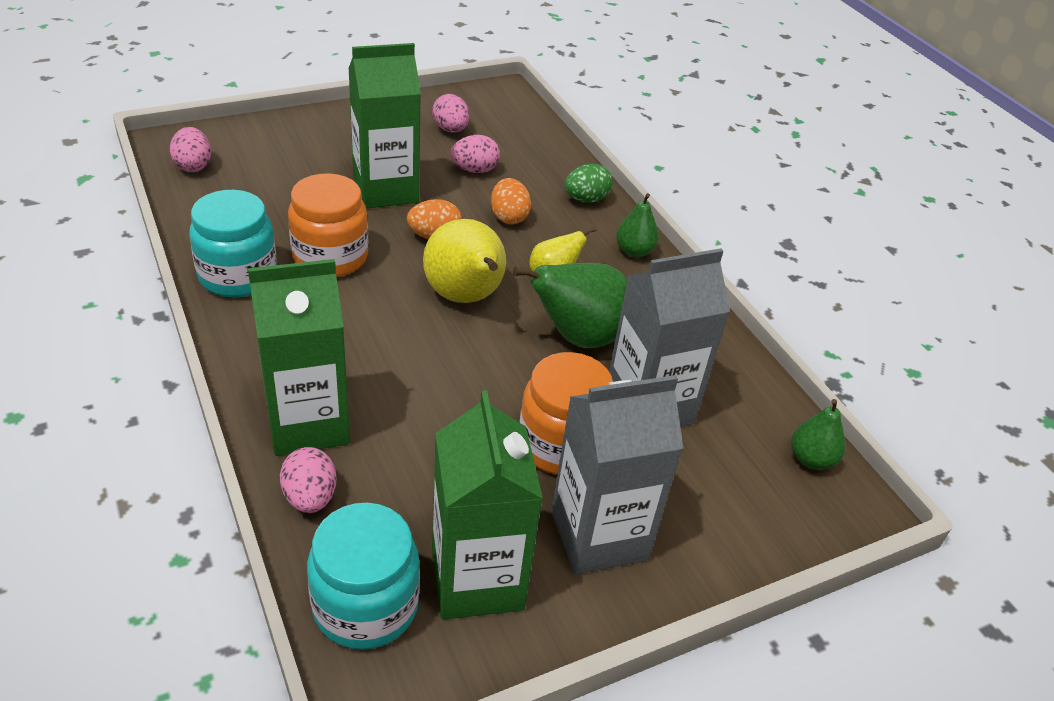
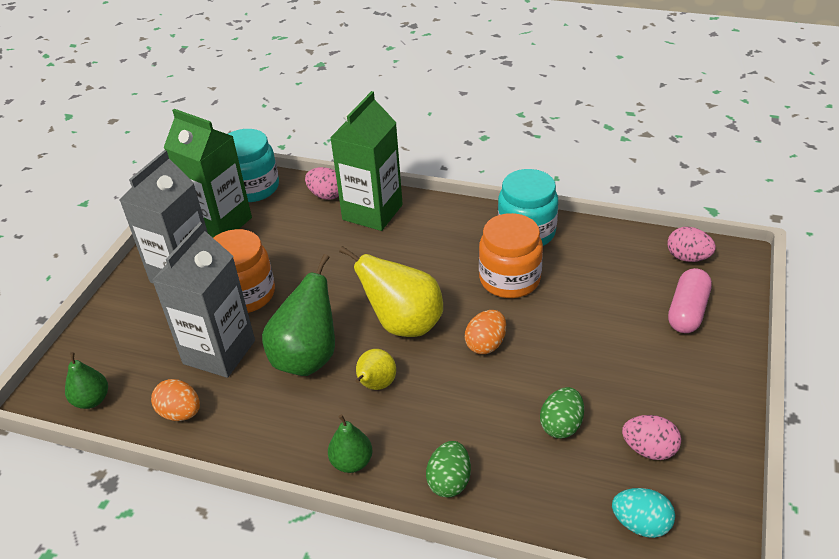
camera: 140 degrees right, 0 degrees up
(277, 148) = (687, 311): none -> pink capsule
(386, 190) = (573, 348): green carton -> none
(475, 170) = (561, 425): pink egg -> green egg
(509, 217) = (471, 405): orange egg -> orange egg (180, 413)
(514, 118) = (640, 524): none -> turquoise egg

